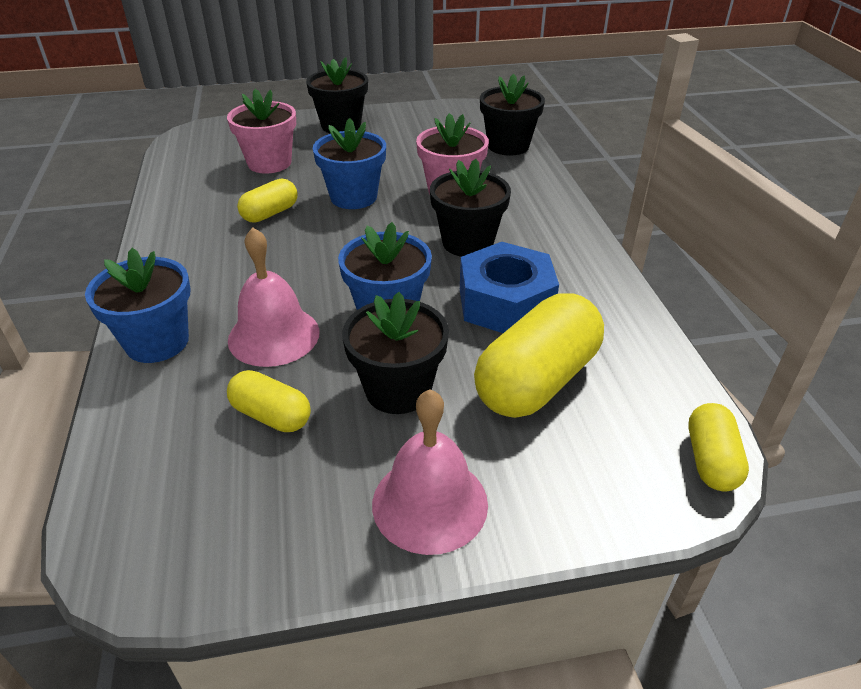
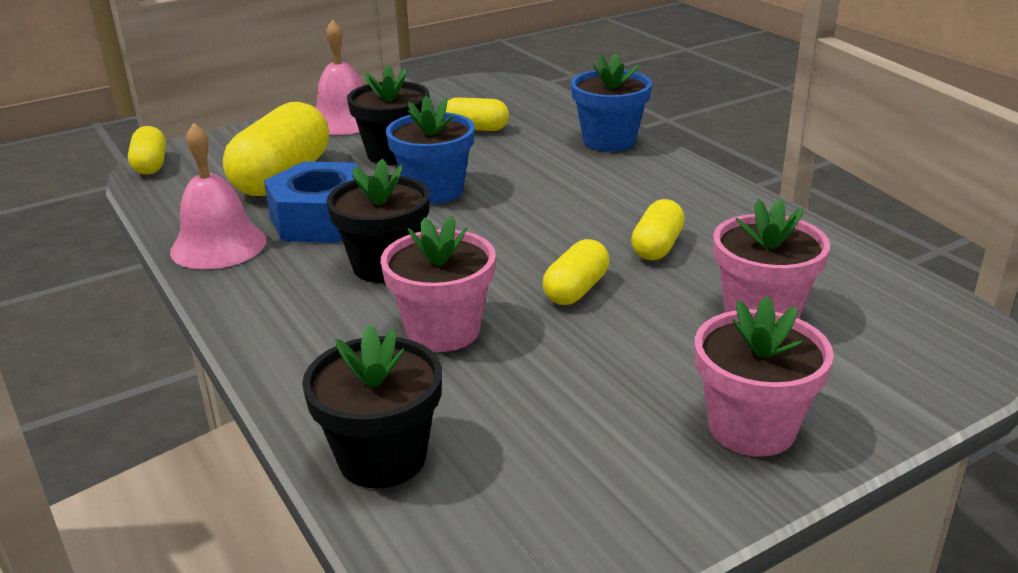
camera: 160 degrees right, 10 degrees down
(274, 335) = (521, 160): pink bell -> pink bell (218, 245)
(341, 126) = (752, 428): black flower pot -> pink flower pot
(353, 197) = (576, 290): blue flower pot -> yellow capsule

